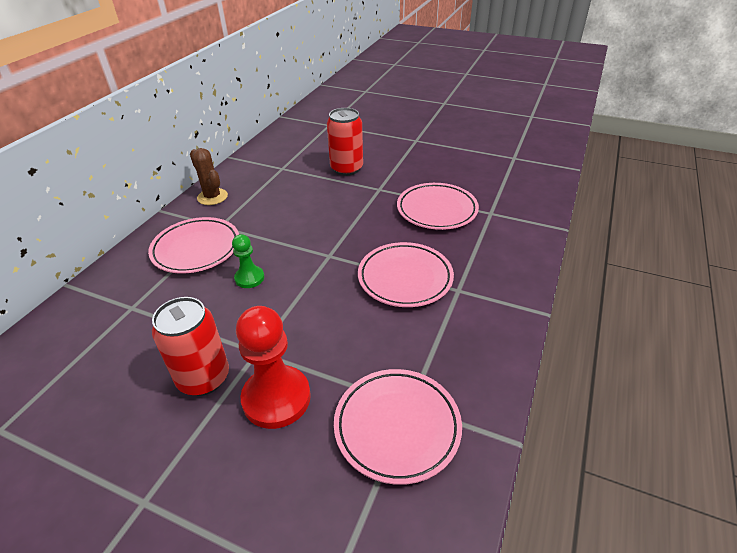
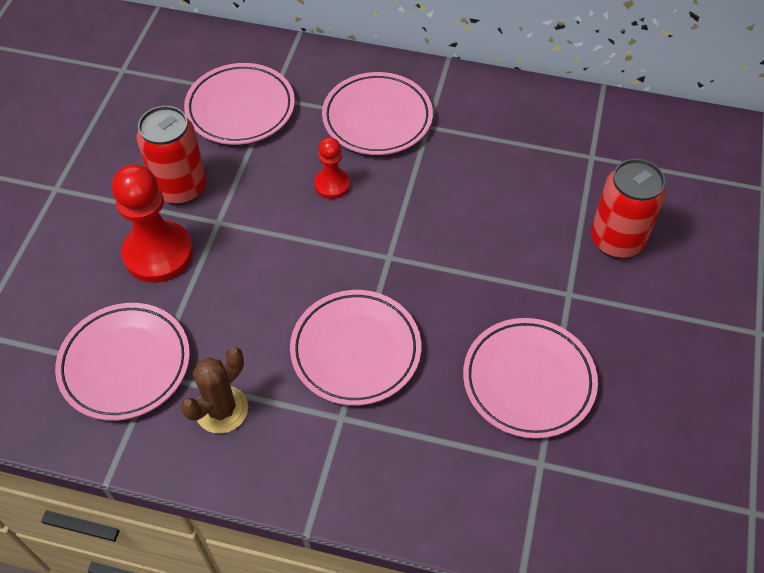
camera: 80 degrees right, 15 degrees up
(131, 329) = (240, 109): none -> pink plate
(212, 197) = (491, 99): brown cactus -> brown cactus (221, 409)
(249, 278) = (332, 184): green pawn -> red pawn

